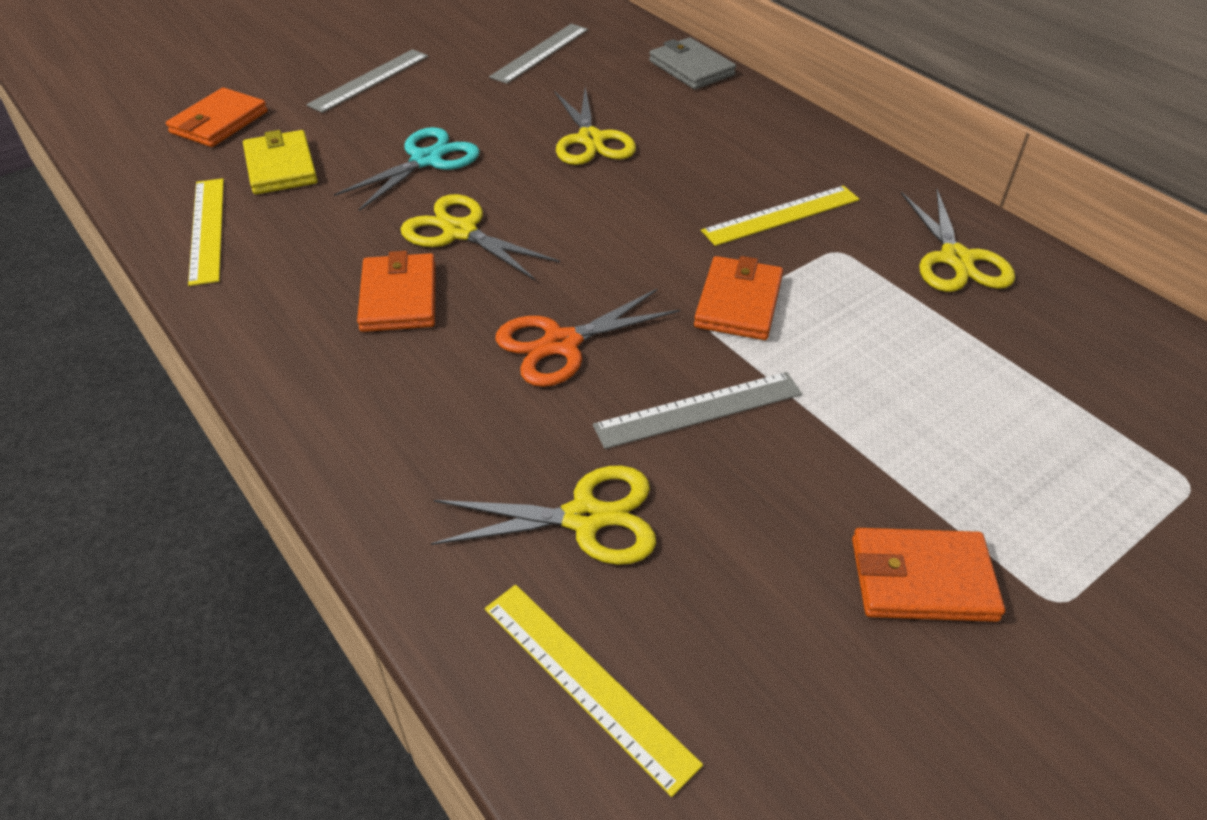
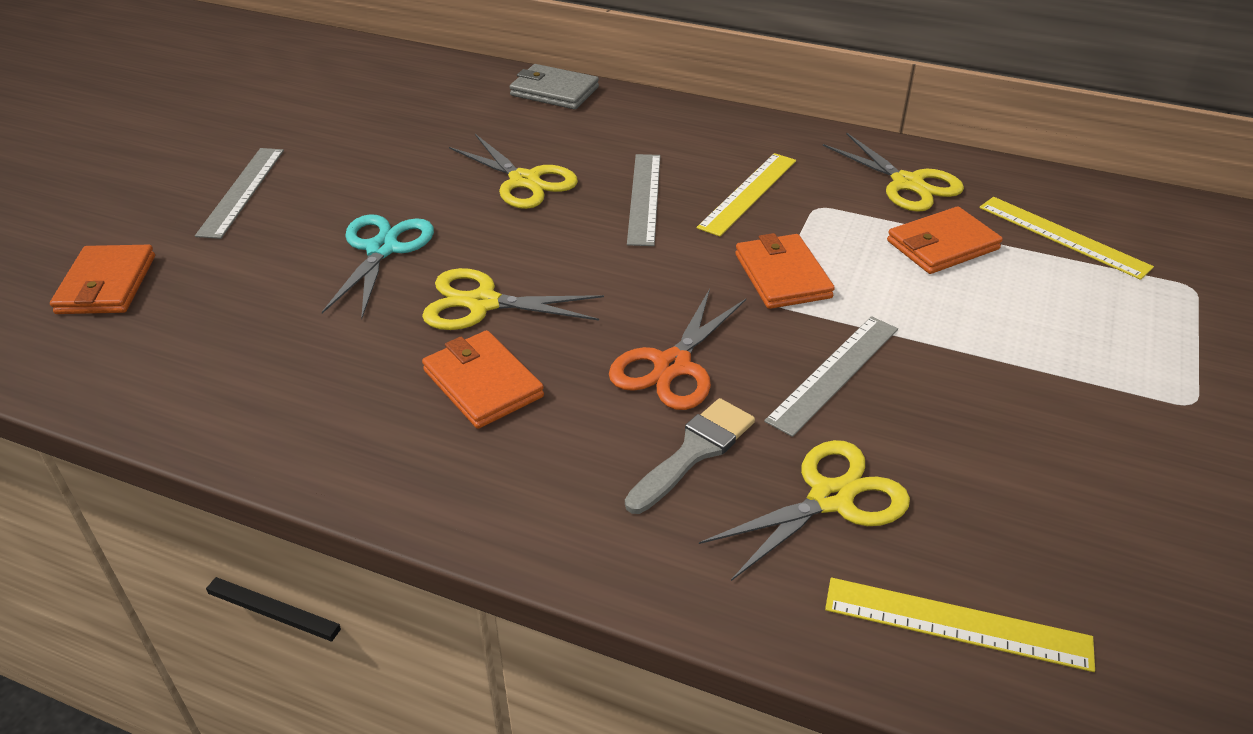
camera: 30 degrees left, 5 degrees down
(207, 229) = (208, 396): yellow ruler -> yellow ruler (1063, 236)
(281, 167) = (229, 306): yellow wallet -> none
(508, 424) = (694, 452): none -> grey brush
(540, 53) = (398, 116): grey ruler -> grey ruler (644, 198)
(922, 579) = (1101, 428): orange wallet -> orange wallet (942, 245)

